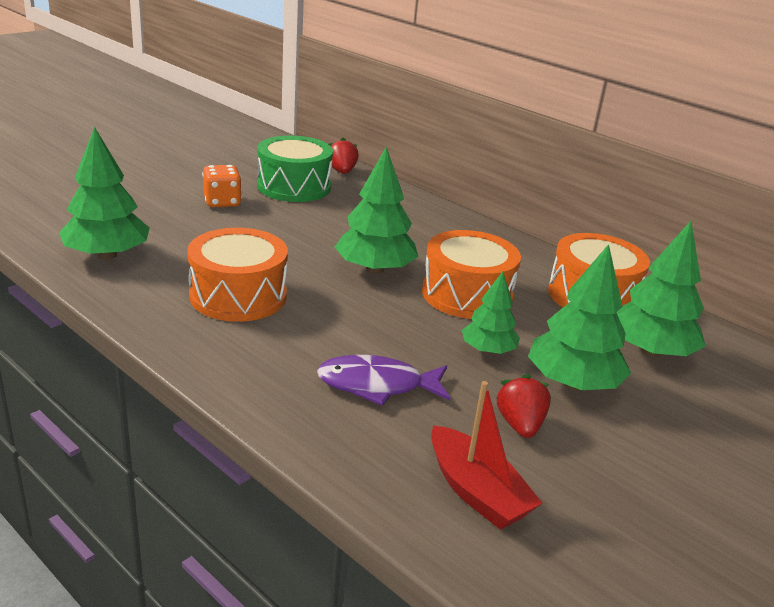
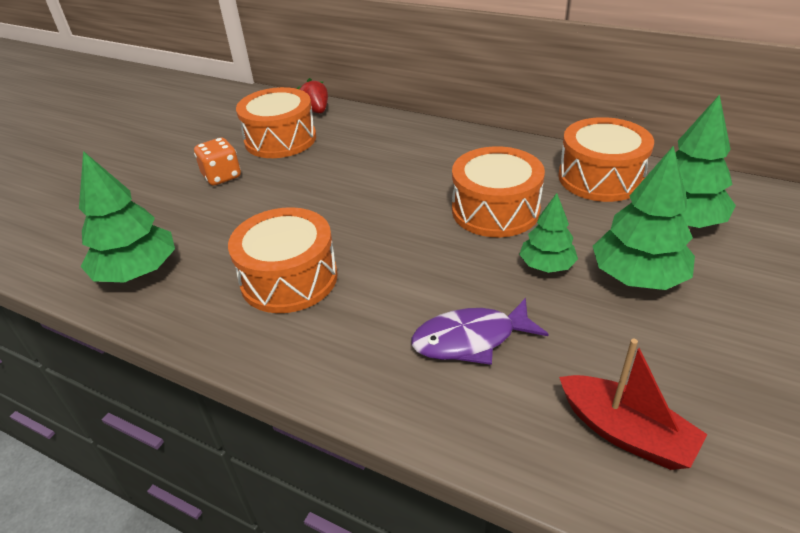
camera: 10 degrees left, 10 degrees up
(294, 186) = (280, 139): green drum -> orange drum
(374, 269) = (400, 208): green tree -> none
(520, 425) = (619, 340): red strawberry -> none

